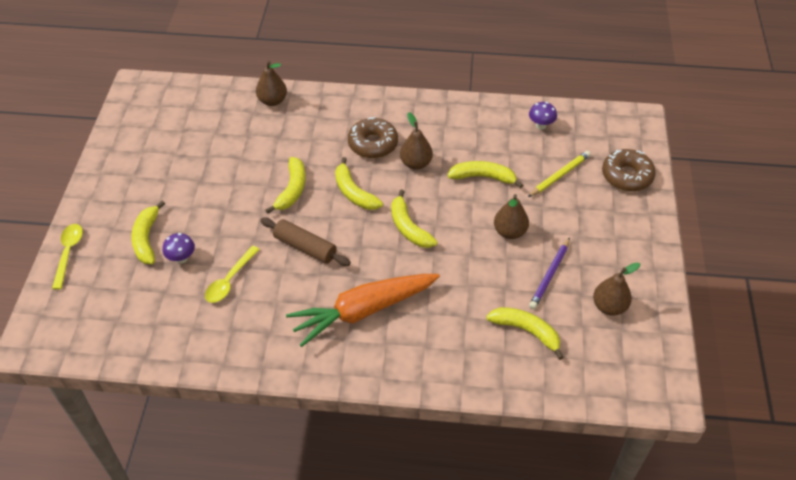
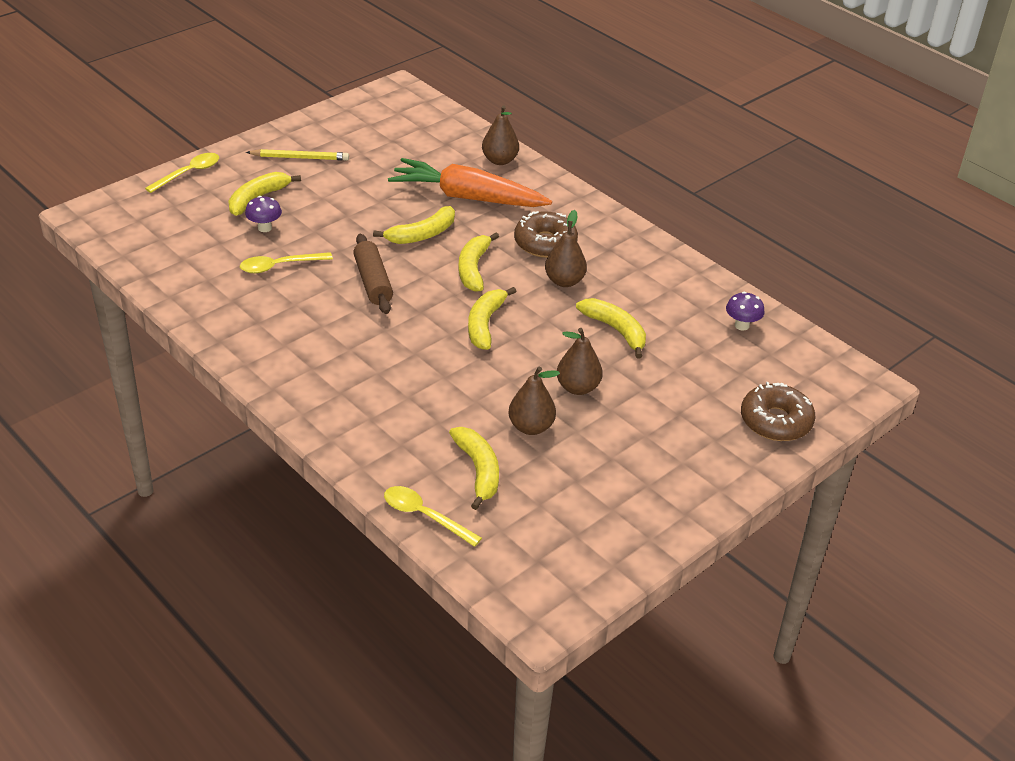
camera: 40 degrees right, 10 degrees down
(364, 311) = (355, 358): orange carrot -> orange carrot (468, 197)
(535, 386) = (424, 516): none -> yellow spoon
(549, 275) = (566, 445): purple pencil -> none
(560, 175) = (700, 376): yellow pencil -> yellow pencil (300, 158)
(609, 306) = (590, 509): brown pear -> brown pear (531, 427)

